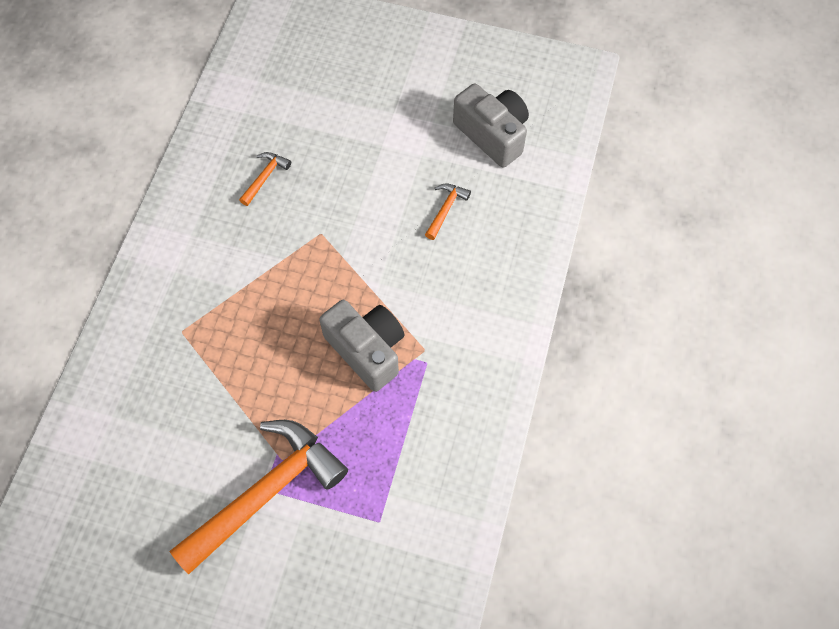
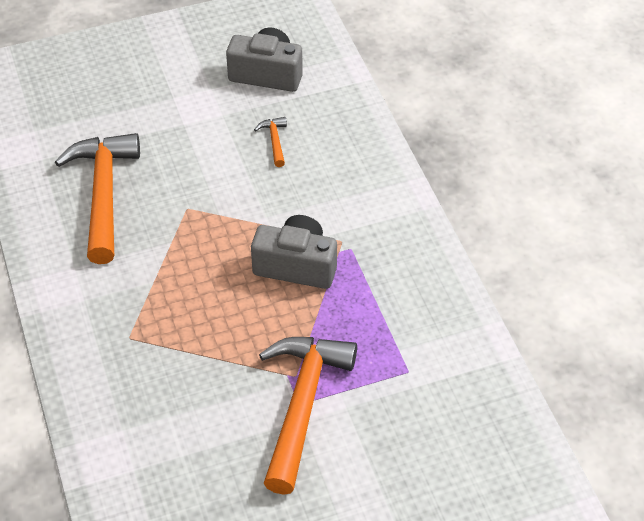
camera: 35 degrees left, 15 degrees down
(265, 177) = (103, 194): orange hammer -> orange hammer, size x2.43

